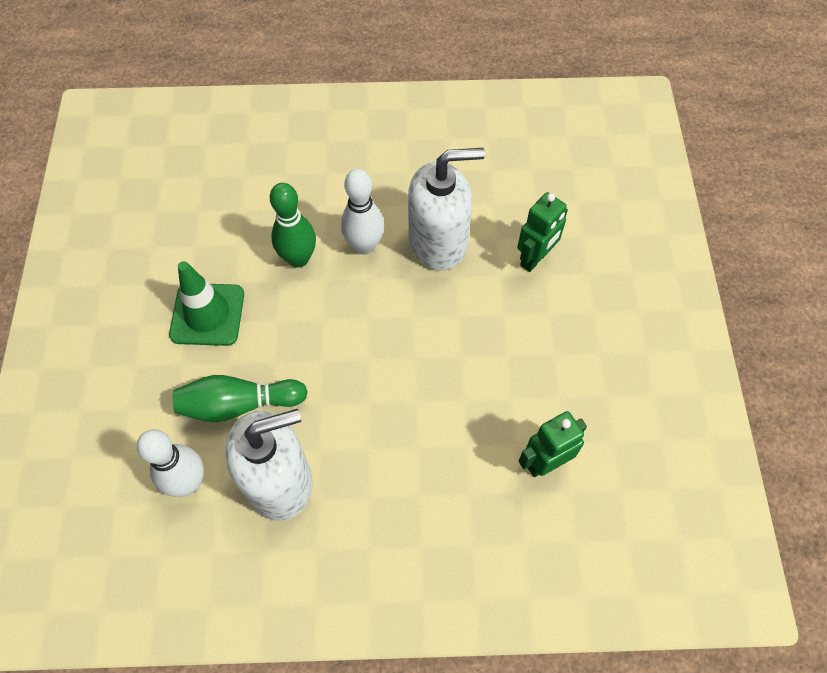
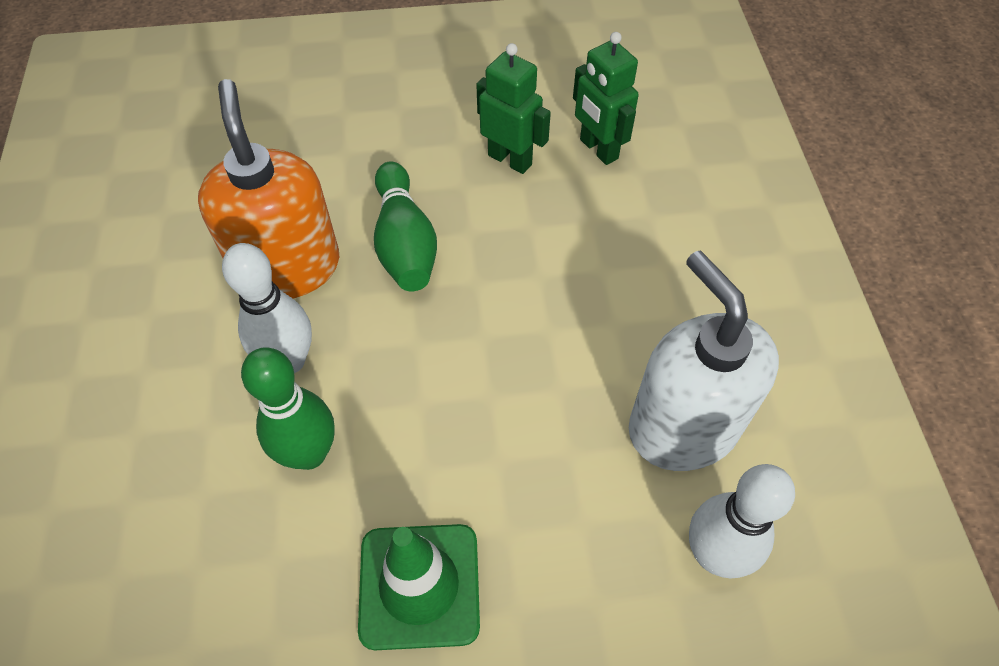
camera: 95 degrees left, 5 degrees down
(238, 404) = (577, 503): green bowling pin -> green bowling pin (404, 243)
(438, 242) = (288, 267): white soap dispenser -> orange soap dispenser
(535, 259) = (321, 161): green robot -> green robot (510, 159)

